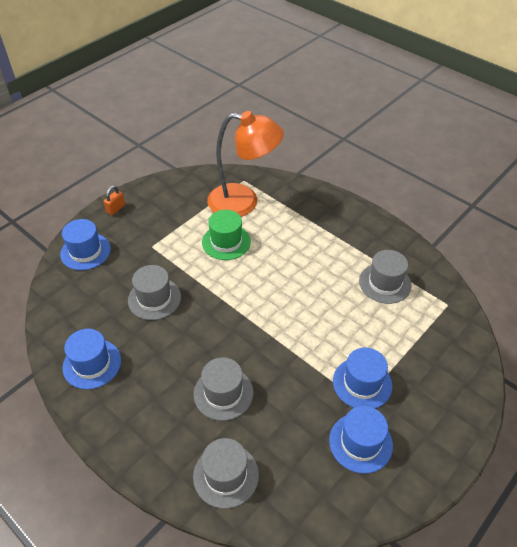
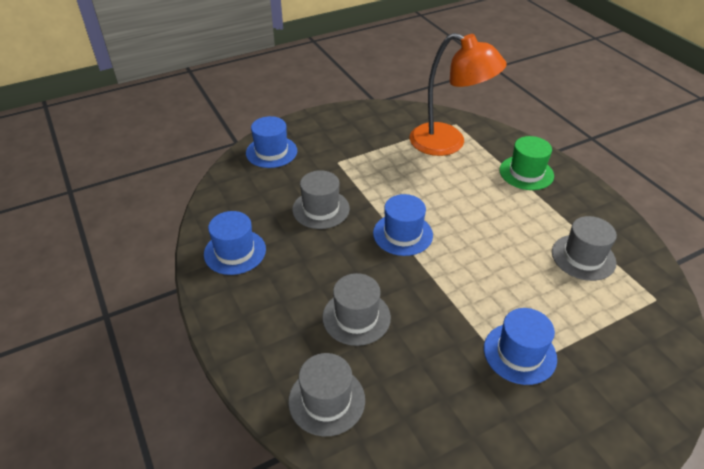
camera: 20 degrees right, 5 degrees down
(116, 208) = (316, 122): orange padlock -> none
(226, 242) = (415, 175): green hat -> green hat (526, 173)
(360, 442) = (495, 416): blue hat -> blue hat (403, 234)

